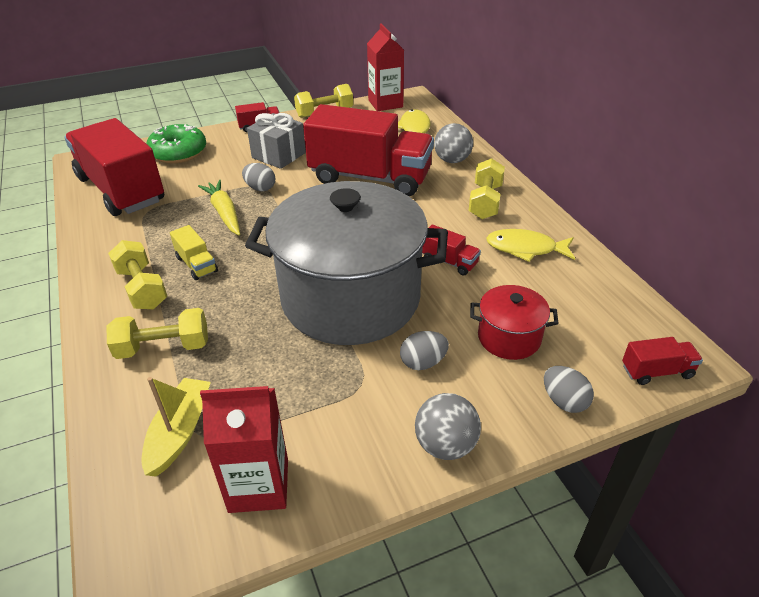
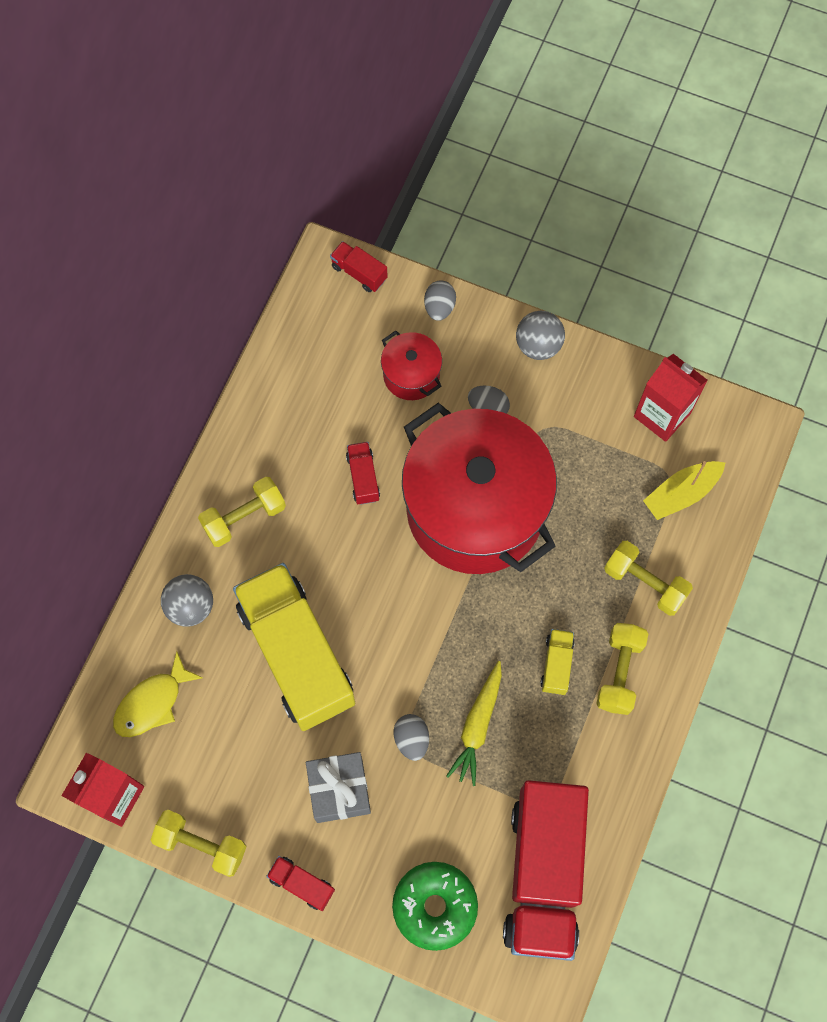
camera: 135 degrees left, 30 degrees up
(350, 298) = (475, 509): grey pot -> red pot
(370, 178) = (296, 654): red truck -> yellow truck
(525, 248) = (290, 435): yellow fish -> none

